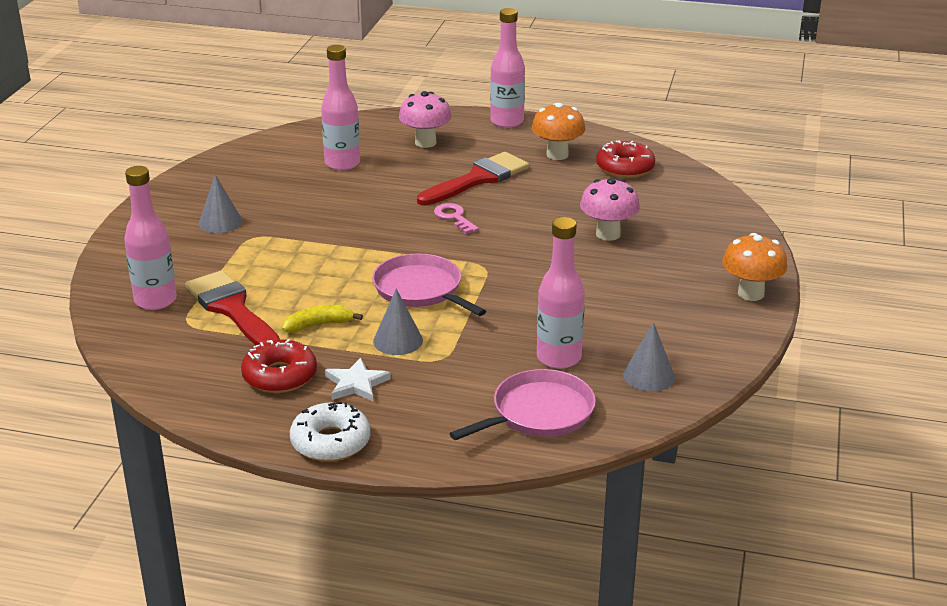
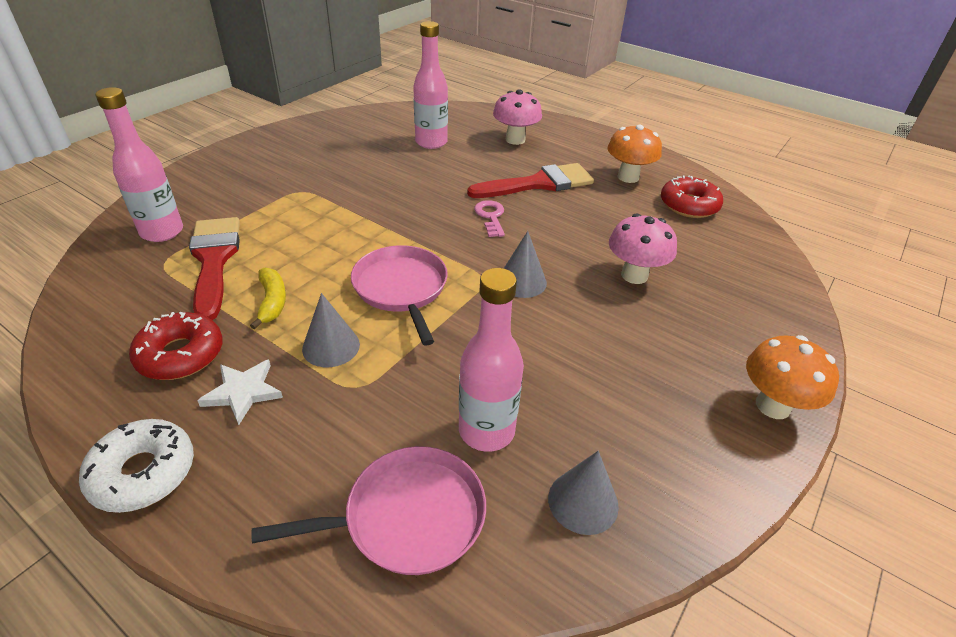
camera: 20 degrees right, 10 degrees up
(220, 222) = (287, 171): grey cone -> grey cone (522, 281)
(318, 325) = (272, 302): yellow banana -> yellow banana turned 75 degrees clockwise
(507, 122) = (599, 137): pink bottle -> none

